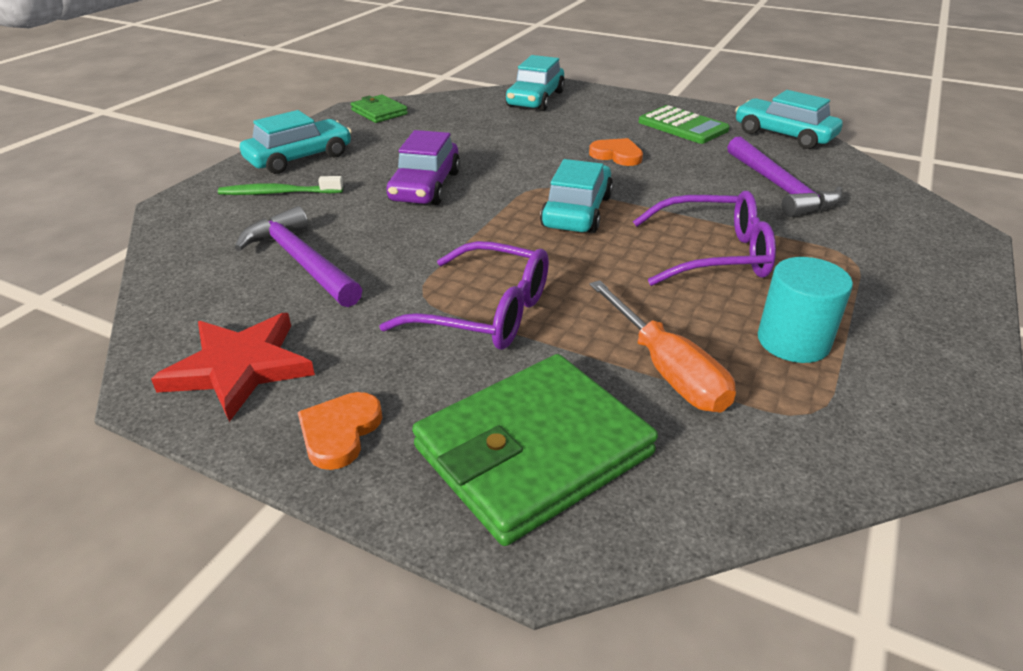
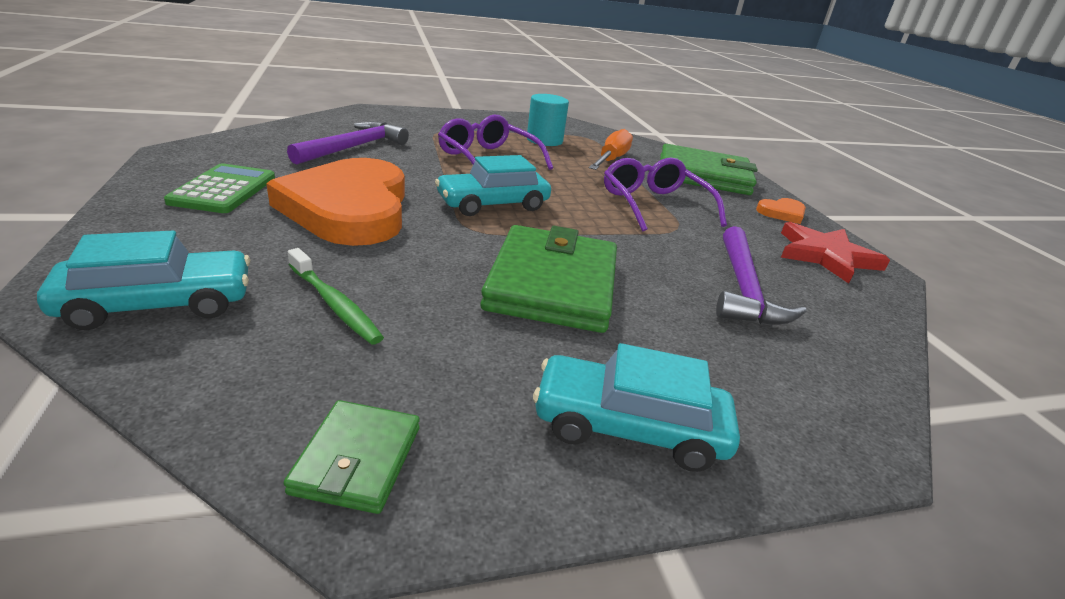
camera: 135 degrees left, 5 degrees down
(278, 193) = (711, 376): green toothbrush -> green toothbrush (335, 304)
(425, 186) = (552, 284): purple car -> green wallet
(617, 155) = (349, 208): orange heart -> orange heart, size x2.45
(784, 135) = (217, 149): turquoise car -> none

